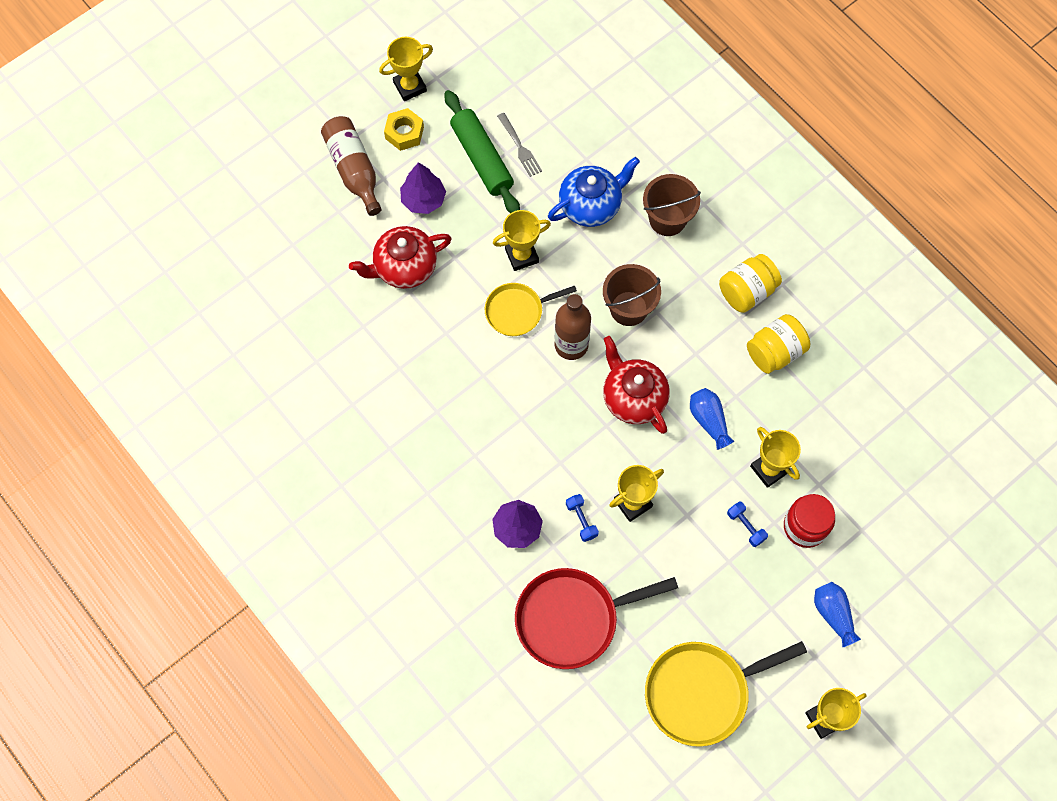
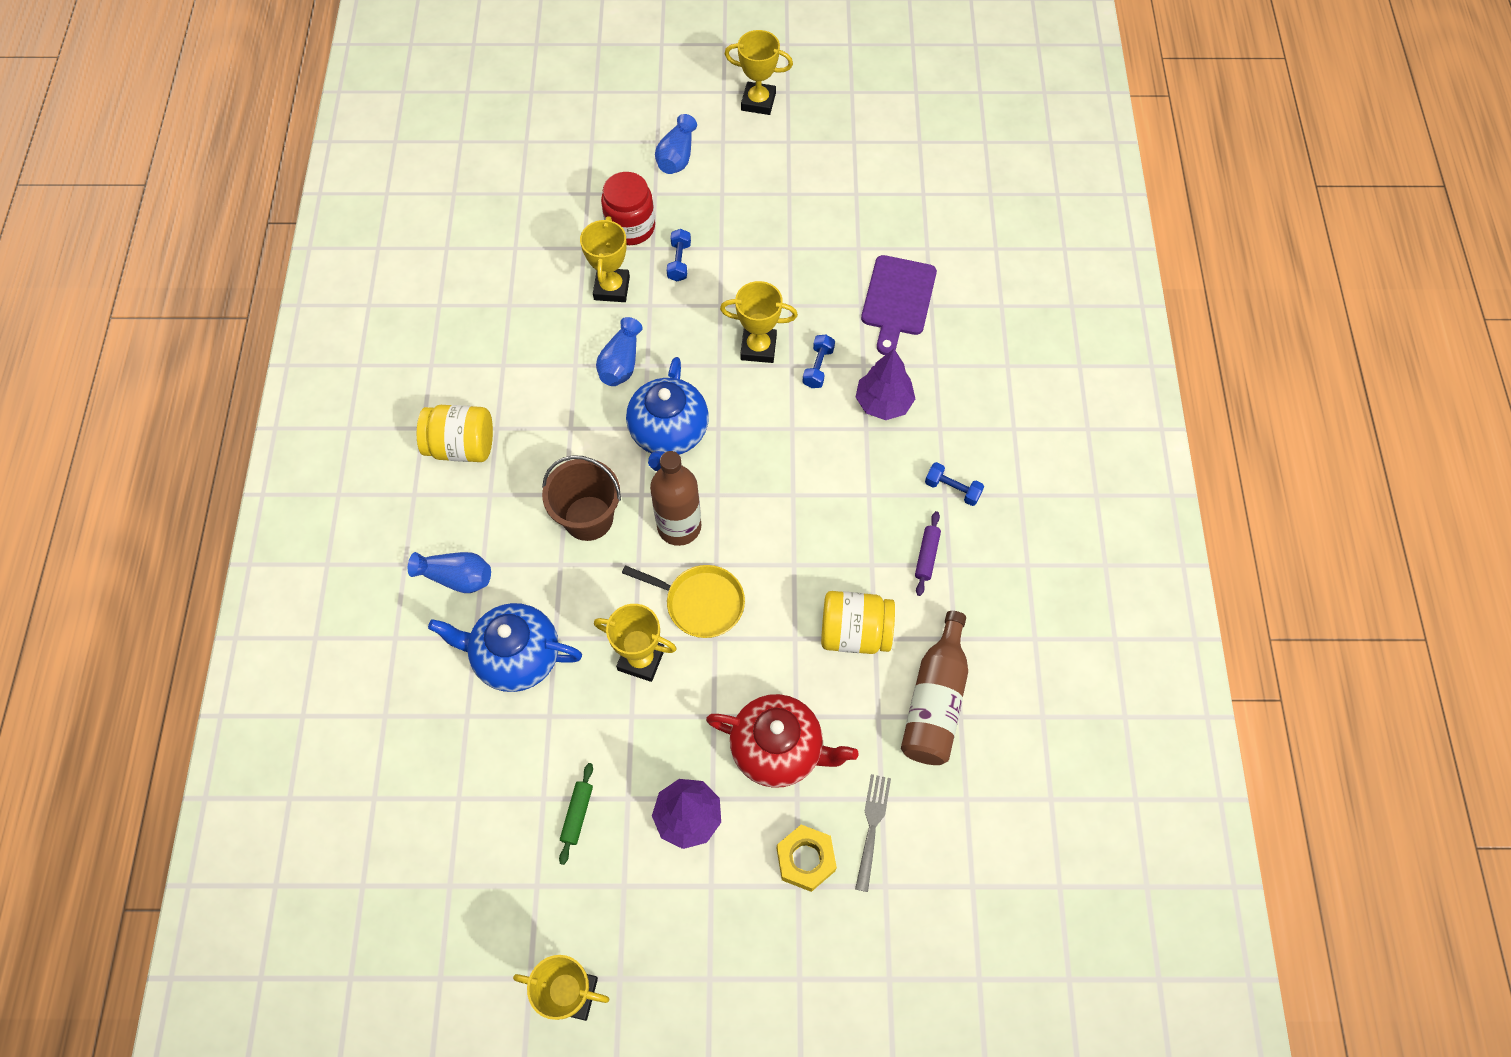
camera: 140 degrees left, 5 degrees down
(354, 169) = (736, 929): brown bottle -> brown bottle (935, 701)
(404, 133) = (635, 929): yellow nut -> yellow nut (805, 860)
(407, 443) = (927, 556): none -> purple rolling pin
(425, 500) = (952, 489): none -> blue dumbbell
(482, 158) = (577, 814): green rolling pin -> green rolling pin, size x0.44
(520, 147) = (522, 793): grey fork -> grey fork (872, 827)
(572, 618) = (897, 300): red pan -> purple cutting board
(633, 398) = (668, 433): red teapot -> blue teapot
(667, 219) = (457, 577): brown bucket -> blue vase
(702, 692) = (838, 179): yellow pan -> none
(775, 352) = (499, 374): yellow jar -> yellow jar (854, 632)

